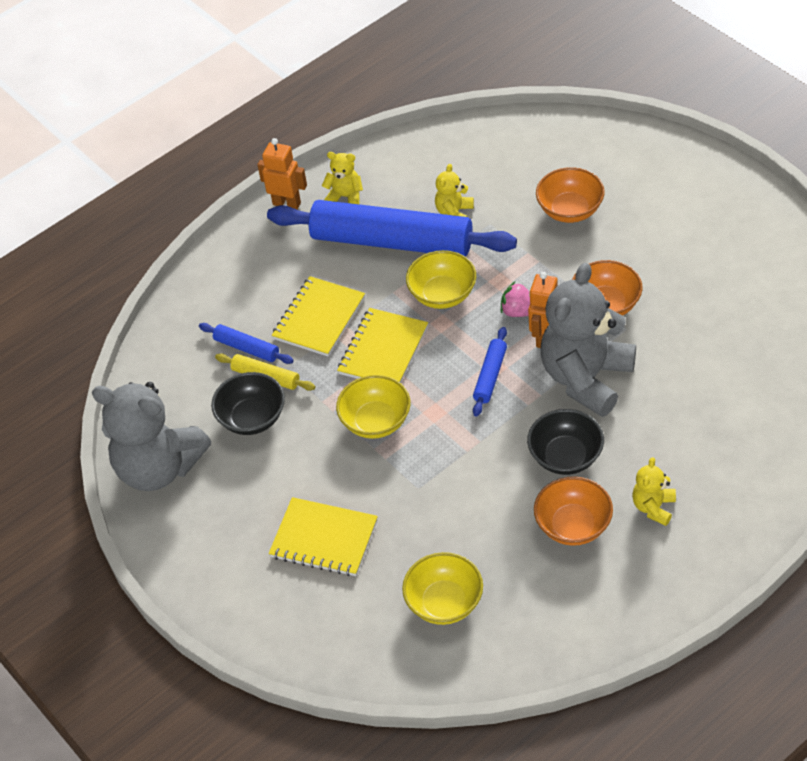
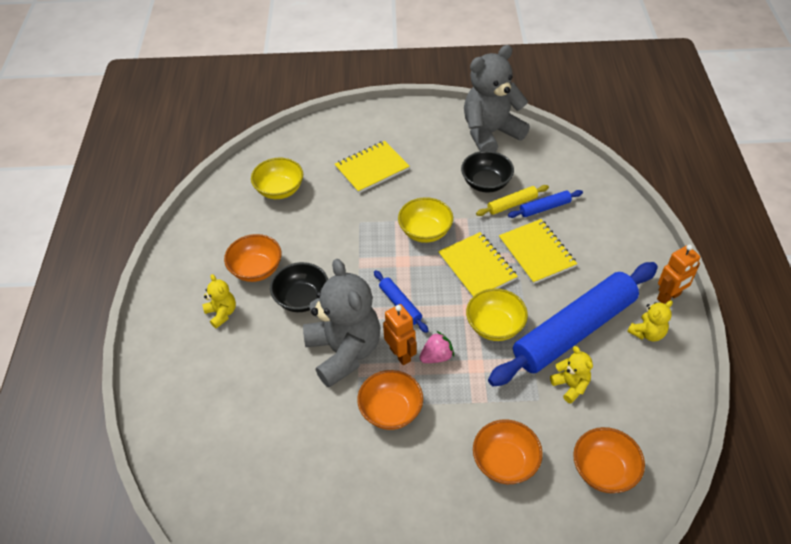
camera: 125 degrees right, 0 degrees up
(513, 156) = (604, 470): none -> orange bowl

